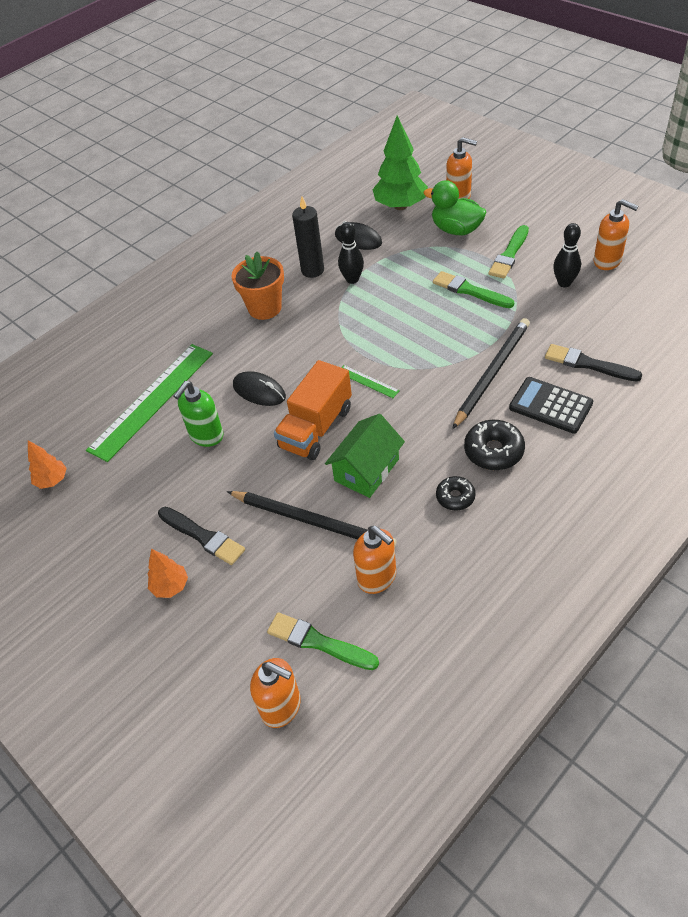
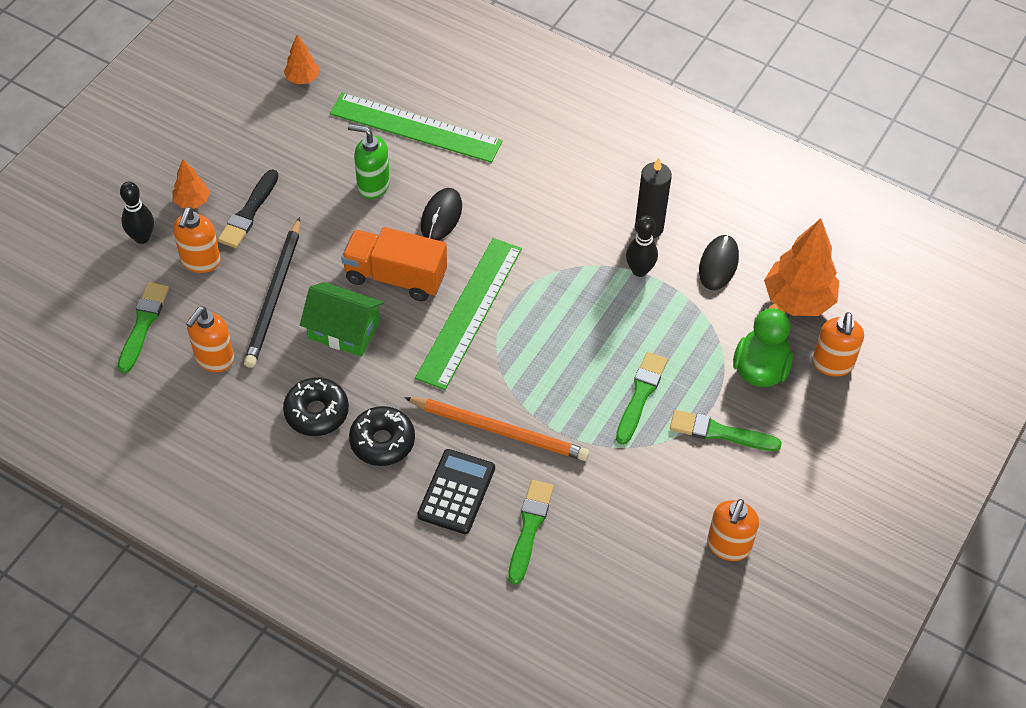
camera: 70 degrees right, 5 degrees up
(265, 308) = (573, 194): orange flower pot -> none
(281, 707) = (80, 309): orange soap dispenser -> orange soap dispenser (200, 261)
(368, 381) = (470, 312): green ruler -> green ruler, size x2.41
(400, 206) = (798, 300): green tree -> orange tree
(455, 497) = (316, 412): black donut -> black donut, size x1.58
(492, 373) = (500, 431): black pencil -> orange pencil
(564, 283) = (674, 497): black bowling pin -> black bowling pin (142, 237)
(588, 364) = (529, 528): black brush -> green brush

